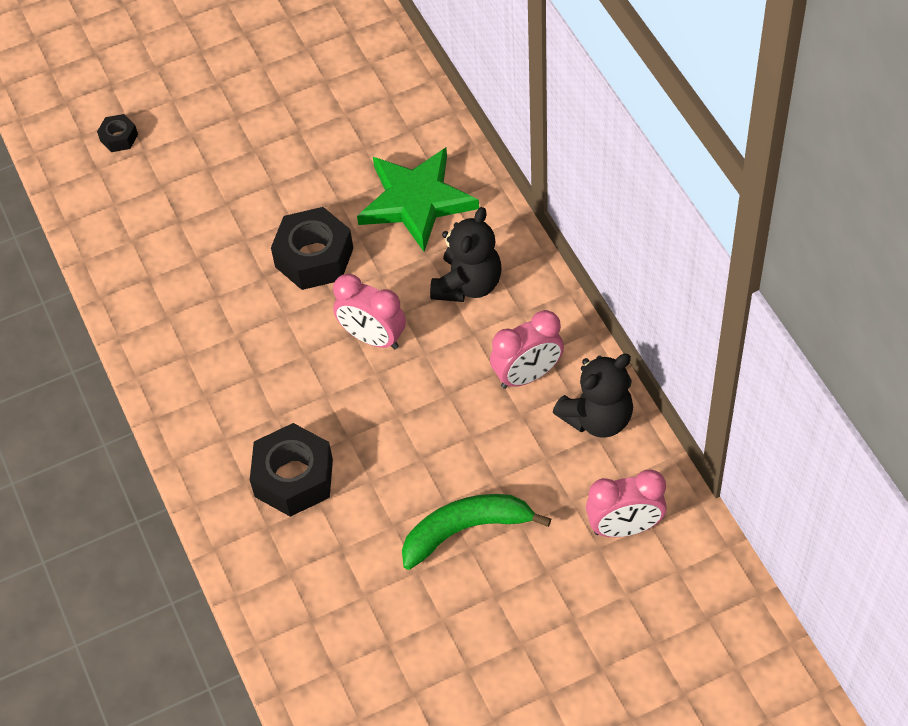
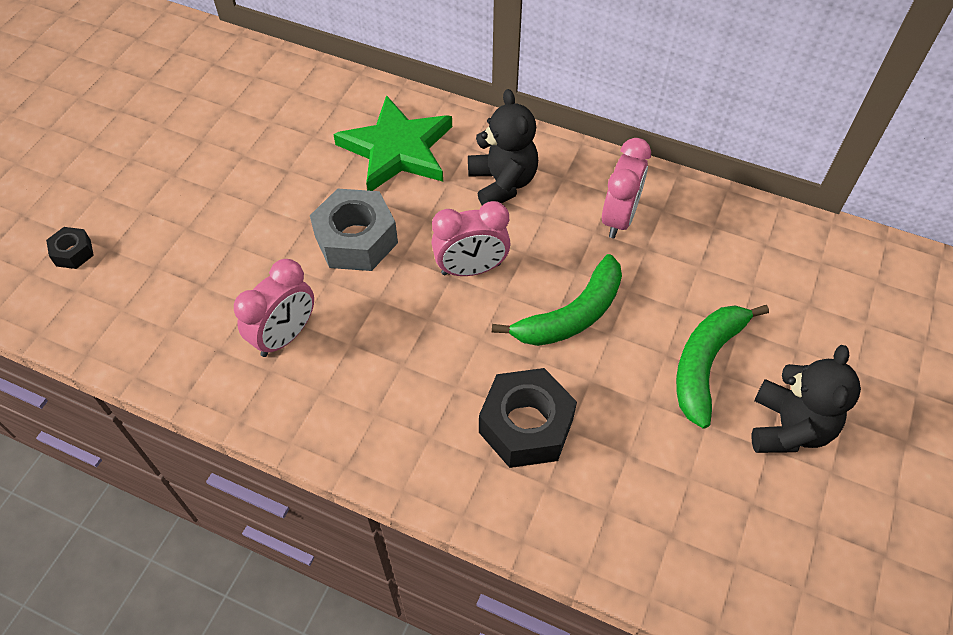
camera: 45 degrees left, 0 degrees up
(314, 257) = (356, 239): black nut -> grey nut
(408, 424) = (572, 315): none -> green banana
(597, 418) = (701, 214): black teddy bear -> black teddy bear (788, 427)
(624, 528) = (809, 277): pink clock -> pink clock (285, 336)

